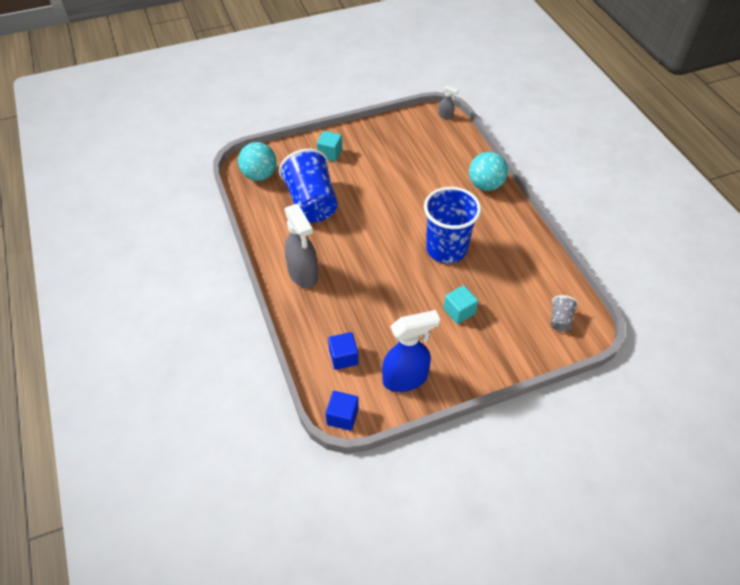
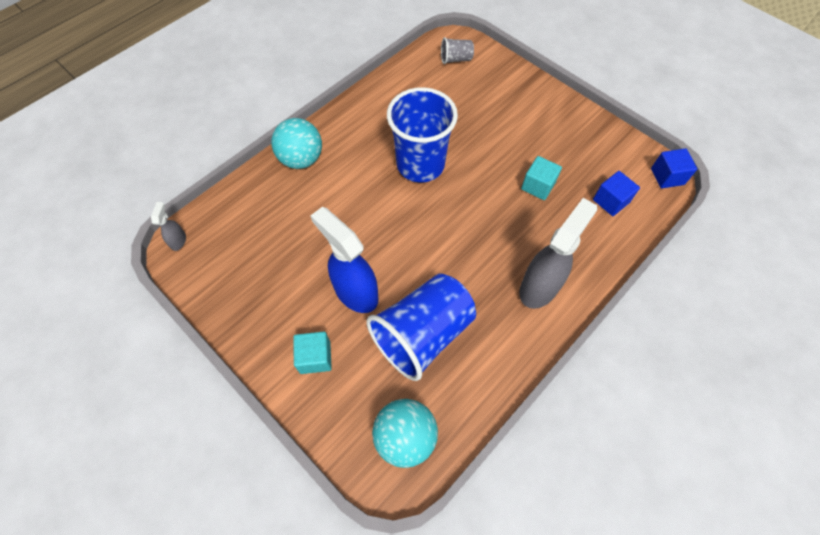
camera: 115 degrees left, 10 degrees up
(406, 378) = (595, 145): blue spray bottle -> blue spray bottle (355, 292)
(459, 311) = (494, 130): turquoise cube -> turquoise cube (538, 186)

